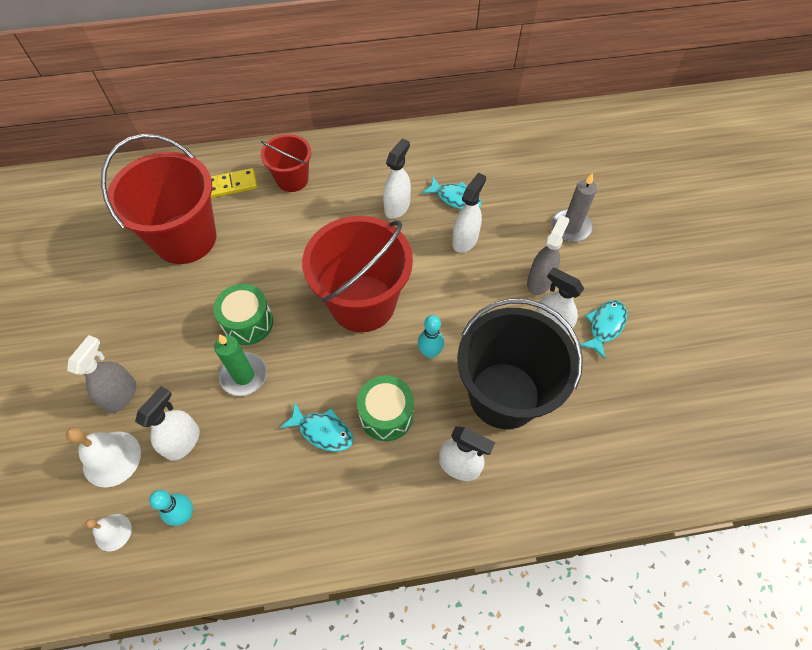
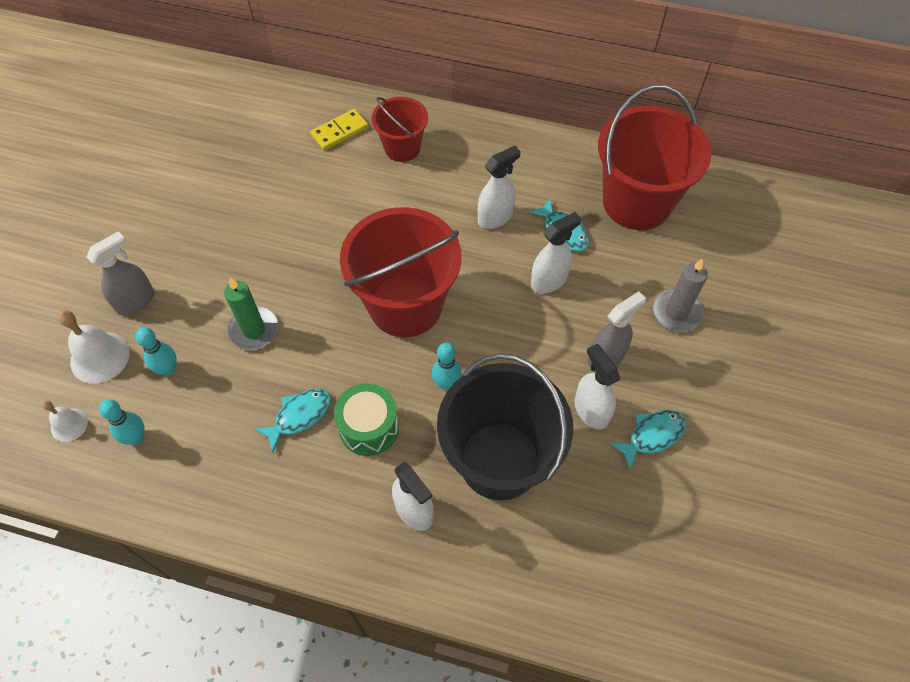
camera: 25 degrees right, 0 degrees up
(183, 441) = (168, 369): white spray bottle -> turquoise bowling pin
(185, 238) = (267, 170): red bucket -> red bucket (637, 202)
(232, 185) = (340, 132): yellow domino -> yellow domino turned 45 degrees counterclockwise
(248, 322) = (284, 279): green drum -> none
(322, 431) = (299, 416): turquoise fish -> turquoise fish turned 90 degrees counterclockwise

